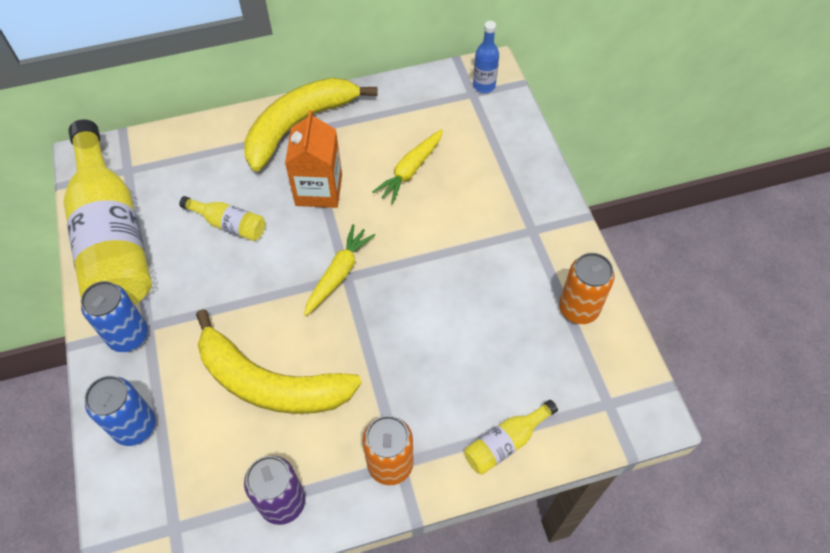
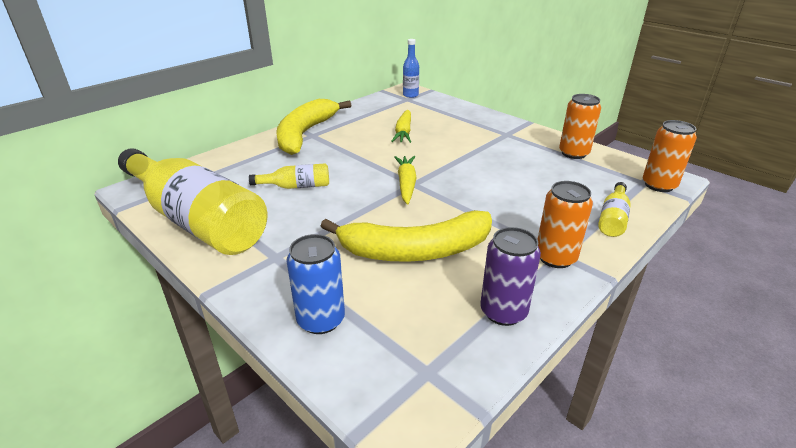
camera: 30 degrees left, 25 degrees down
(128, 336) = (262, 268): blue can -> none
(319, 190) = (349, 154): orange carton -> none
(621, 418) = (659, 185): none -> orange can

